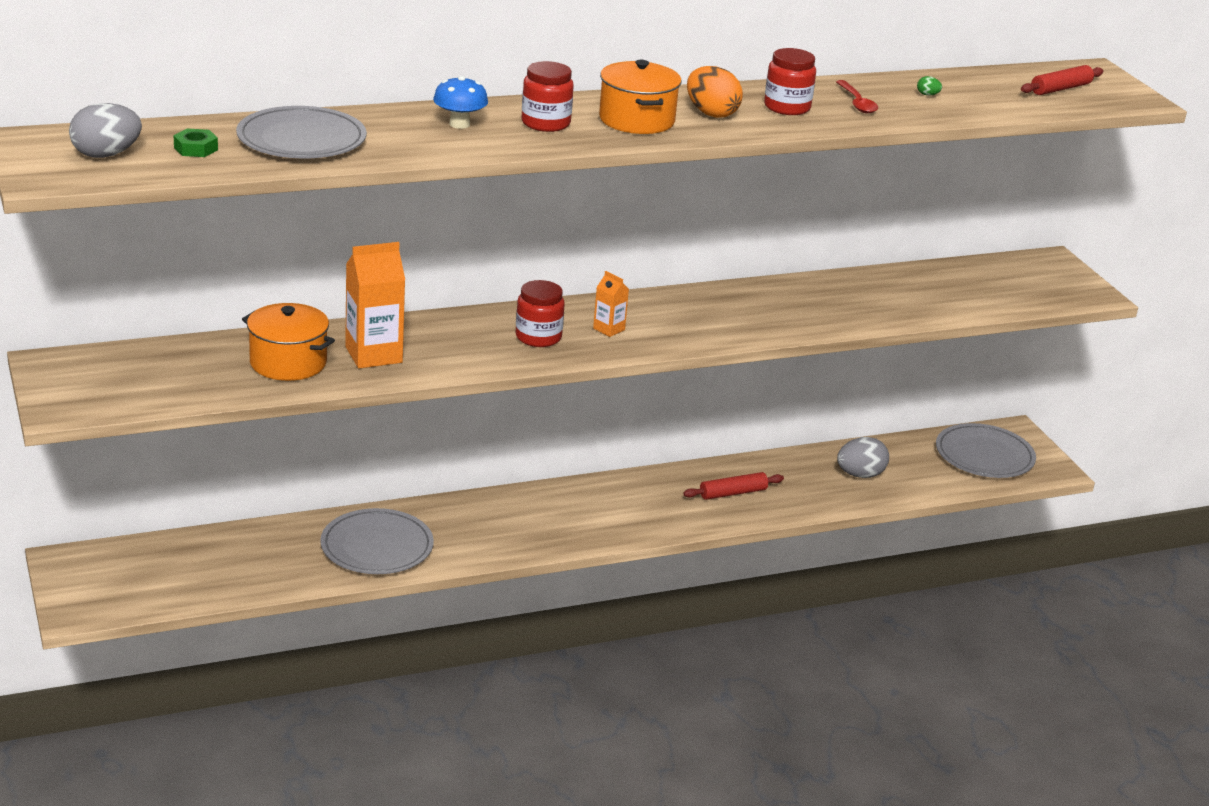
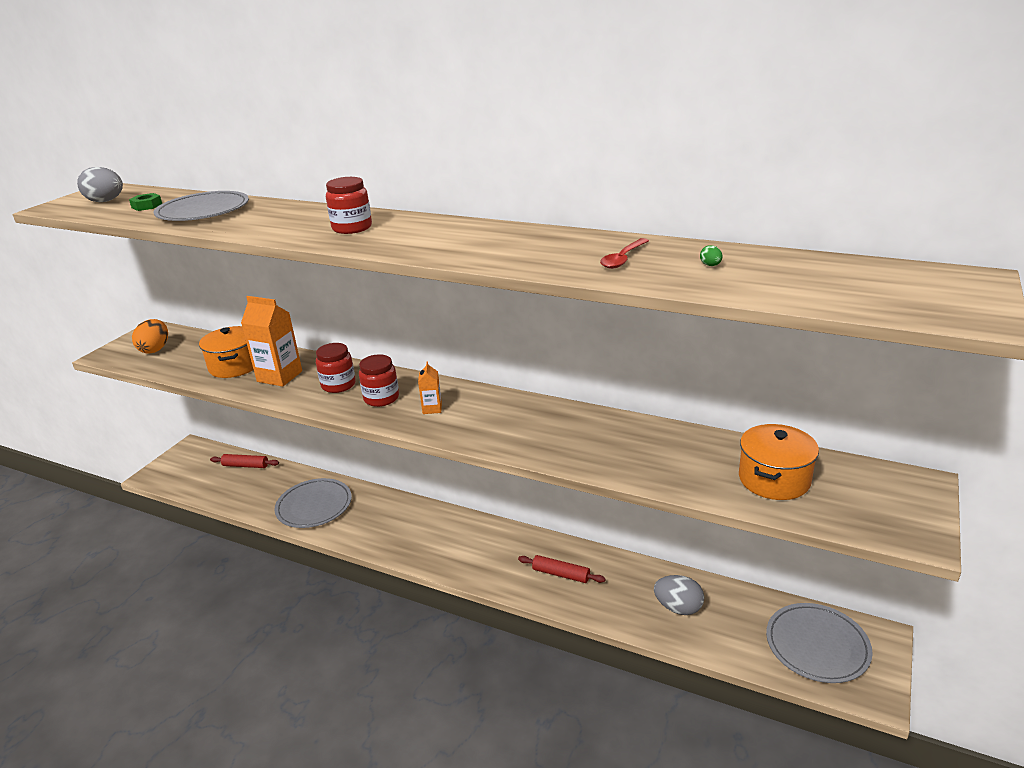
camera: 50 degrees right, 0 degrees up
(459, 124) = (302, 218): blue mushroom -> none
(637, 120) = (415, 237): orange pot -> orange pot (774, 479)
(711, 113) = (479, 243): orange egg -> orange egg (155, 349)
(787, 107) = (551, 250): red jar -> red jar (338, 385)
(1060, 89) = (885, 288): red rolling pin -> red rolling pin (245, 465)

